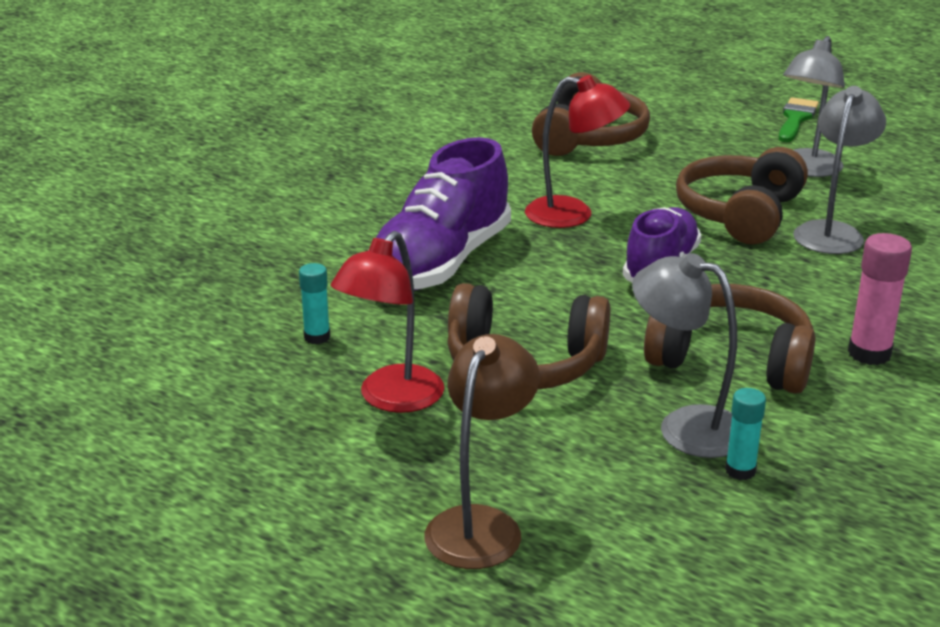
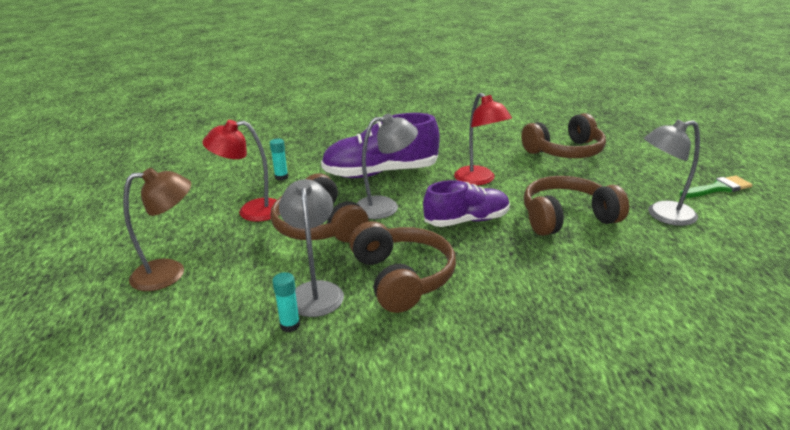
camera: 50 degrees right, 0 degrees up
(831, 232) = (602, 252): grey lamp -> grey lamp (385, 206)
(869, 353) = (477, 320): pink glue stick -> none

